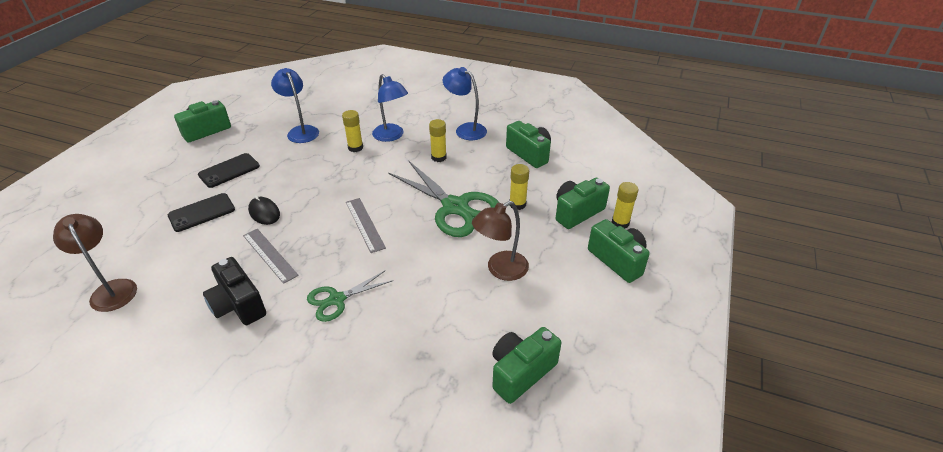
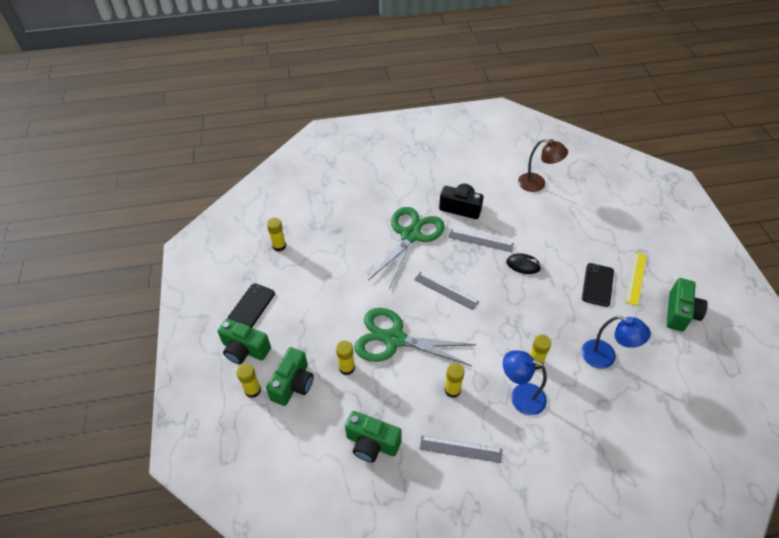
camera: 150 degrees right, 10 degrees up
(192, 161) = (636, 278): none -> yellow ruler
(201, 212) = (562, 245): black phone -> black phone (252, 306)
(337, 299) = (411, 235): green scissors -> green scissors, size x1.83
(465, 129) = (460, 449): blue lamp -> grey ruler
(500, 270) = (325, 301): brown lamp -> none
(521, 372) = (279, 246): green camera -> yellow glue stick

